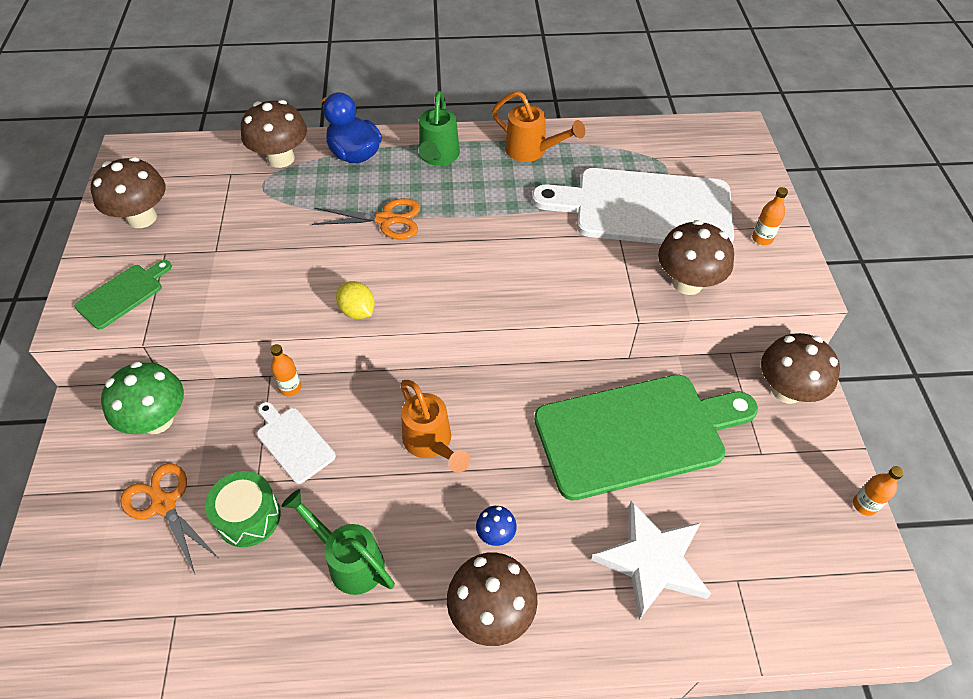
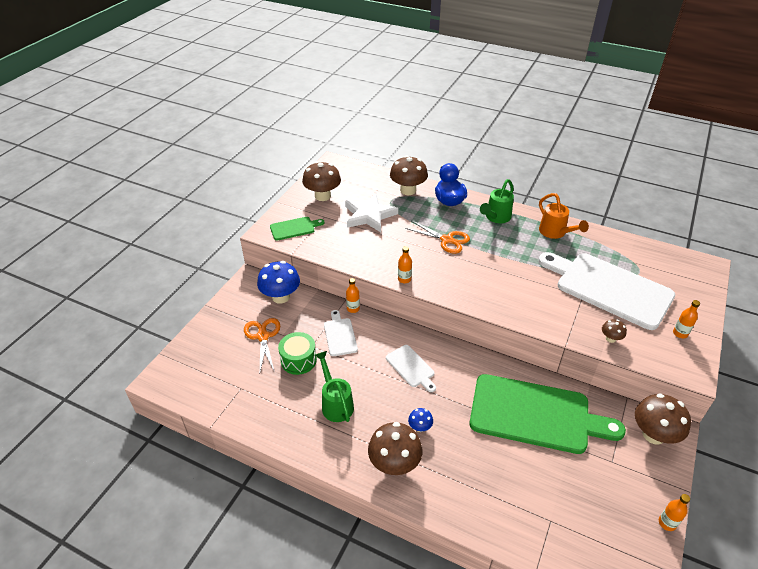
camera: 30 degrees right, 10 degrees down
(157, 420) = (281, 297): green mushroom -> blue mushroom
(357, 311) = (404, 279): yellow lemon -> orange bottle
(431, 444) = (411, 367): orange watering can -> white cutting board
(652, 561) = (503, 484): white star -> white star (369, 215)
(687, 283) = (610, 338): brown mushroom -> brown mushroom, size x0.49

